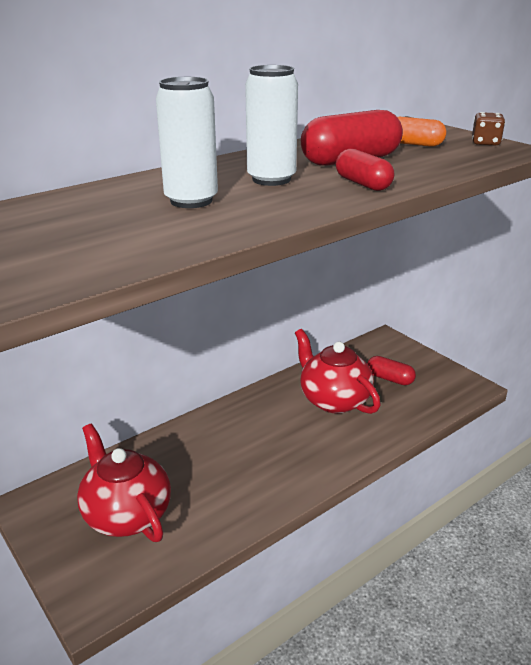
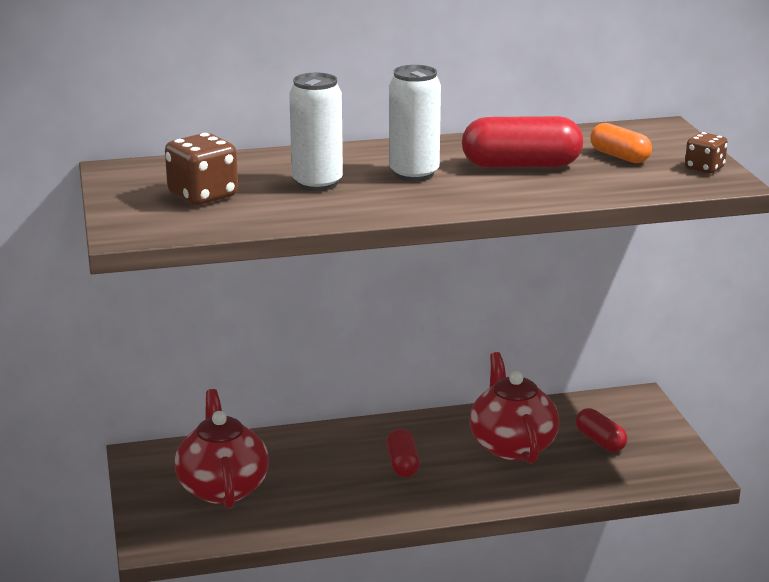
camera: 25 degrees right, 5 degrees down
(81, 231) = (203, 196): none -> brown dice
(363, 184) = (494, 194): red capsule -> red capsule (402, 464)

